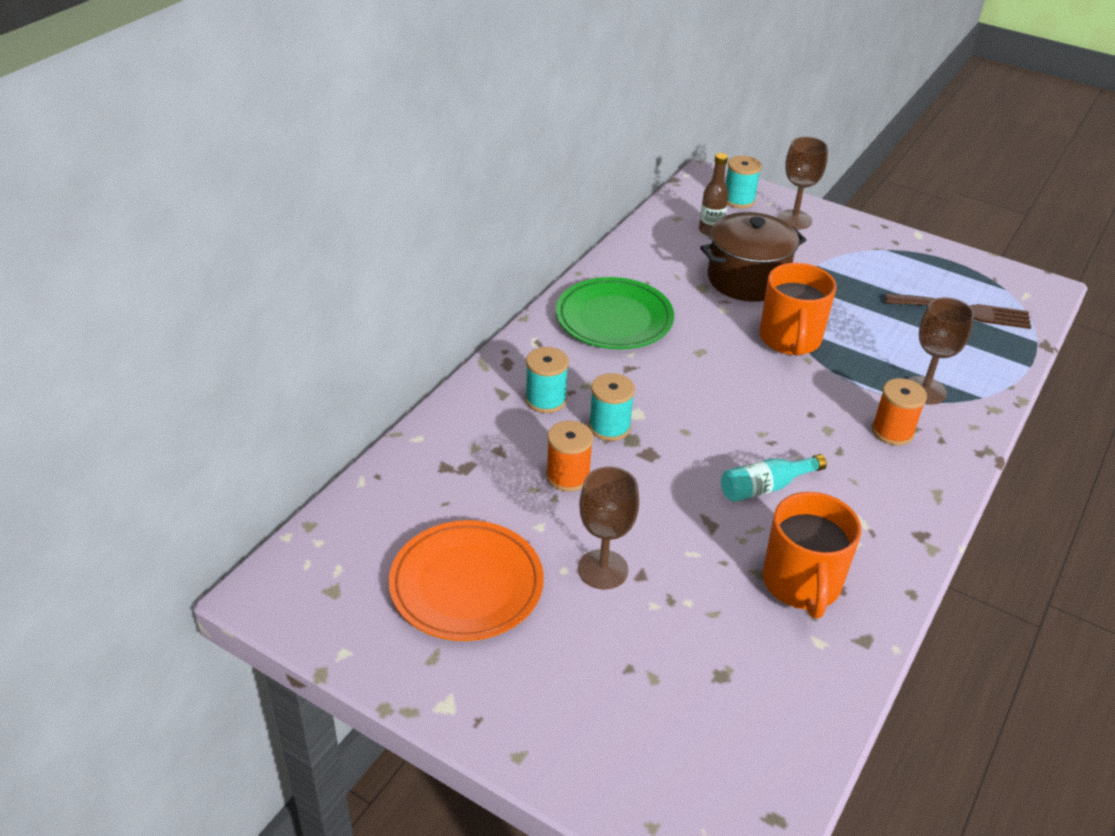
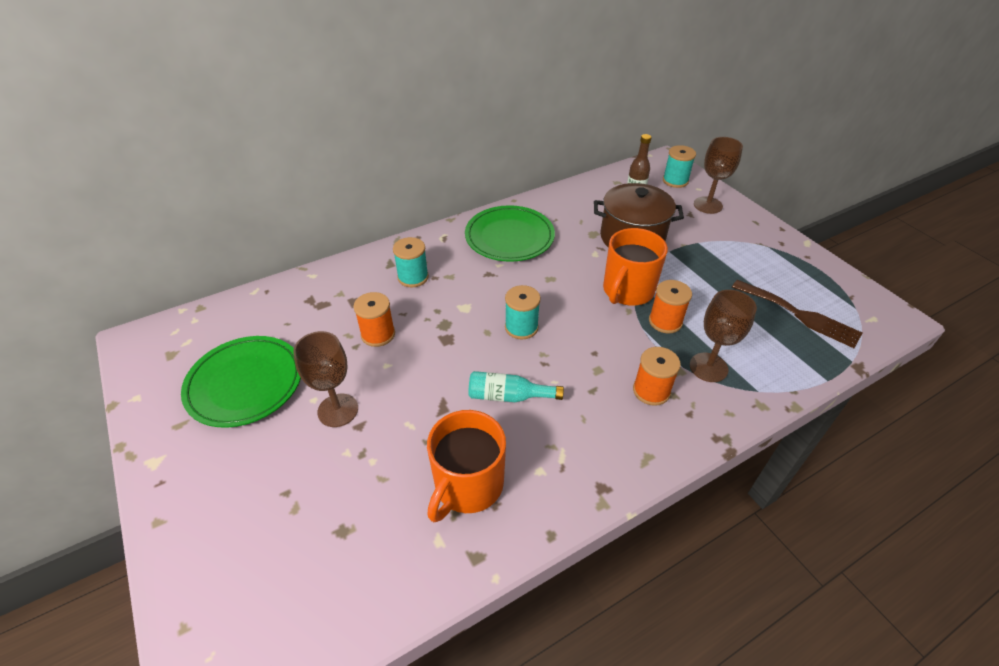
camera: 30 degrees right, 5 degrees up
(466, 585) = (245, 384): orange plate -> green plate
(609, 427) = (437, 310): turquoise spool -> turquoise spool (521, 327)
(851, 359) = (665, 321): none -> orange spool

